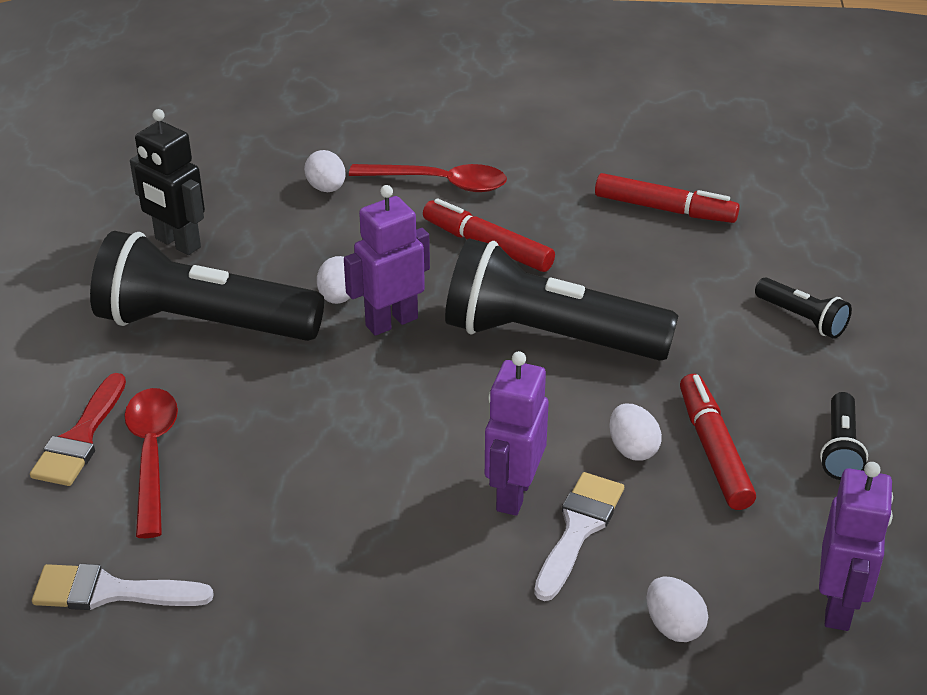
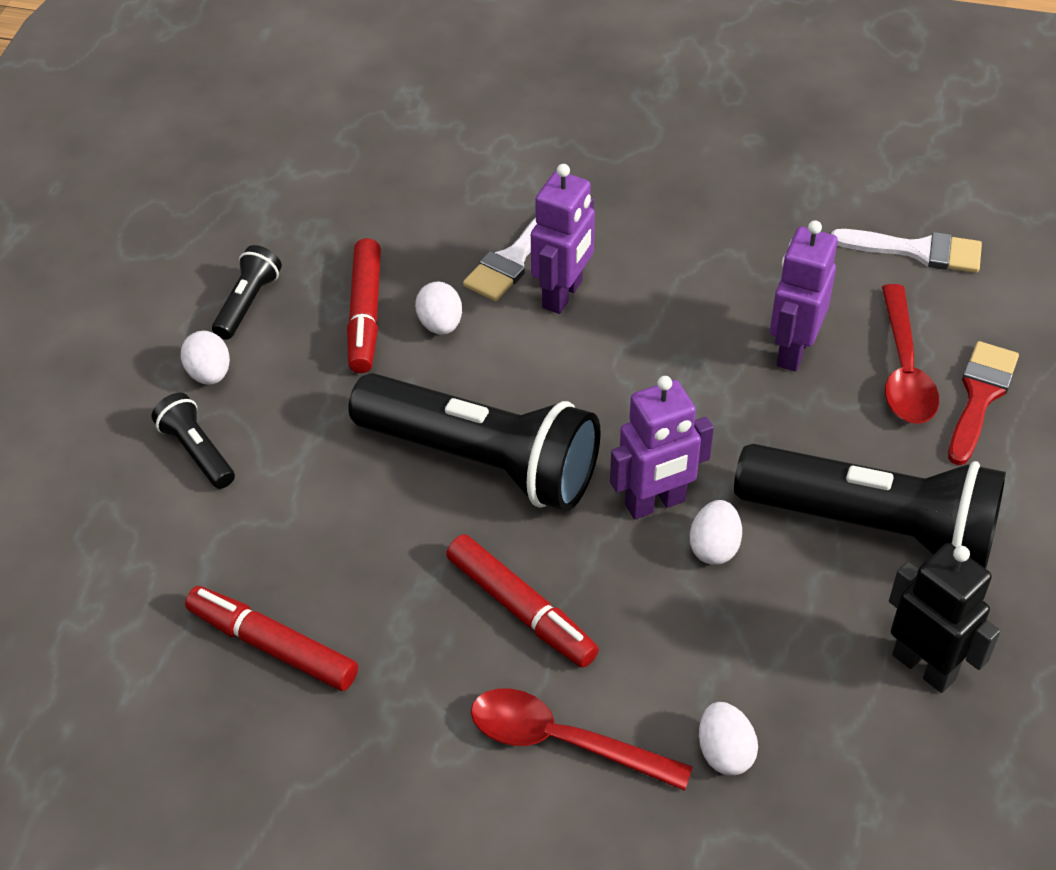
camera: 170 degrees left, 10 degrees up
(673, 626) = (463, 179): white egg -> white egg (209, 374)
(839, 606) = (328, 179): purple robot -> purple robot (793, 350)

